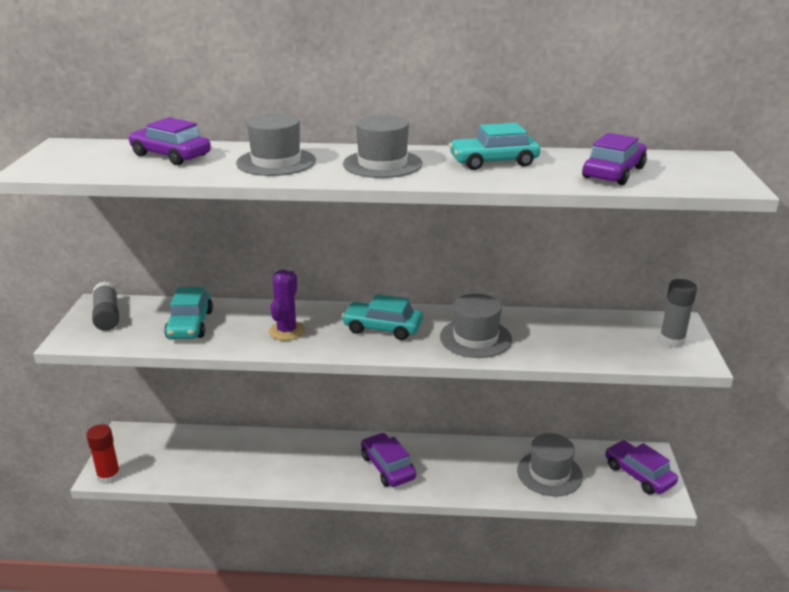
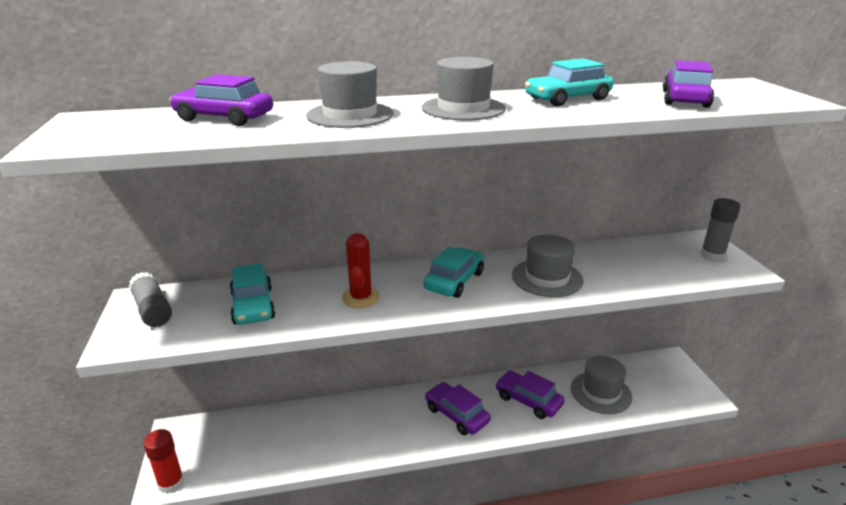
camera: 15 degrees left, 0 degrees up
(287, 331) = (360, 297): purple cactus -> red cactus
(382, 328) = (454, 281): turquoise car -> turquoise car turned 120 degrees clockwise
(638, 474) = (672, 379): purple car -> purple car (528, 400)

